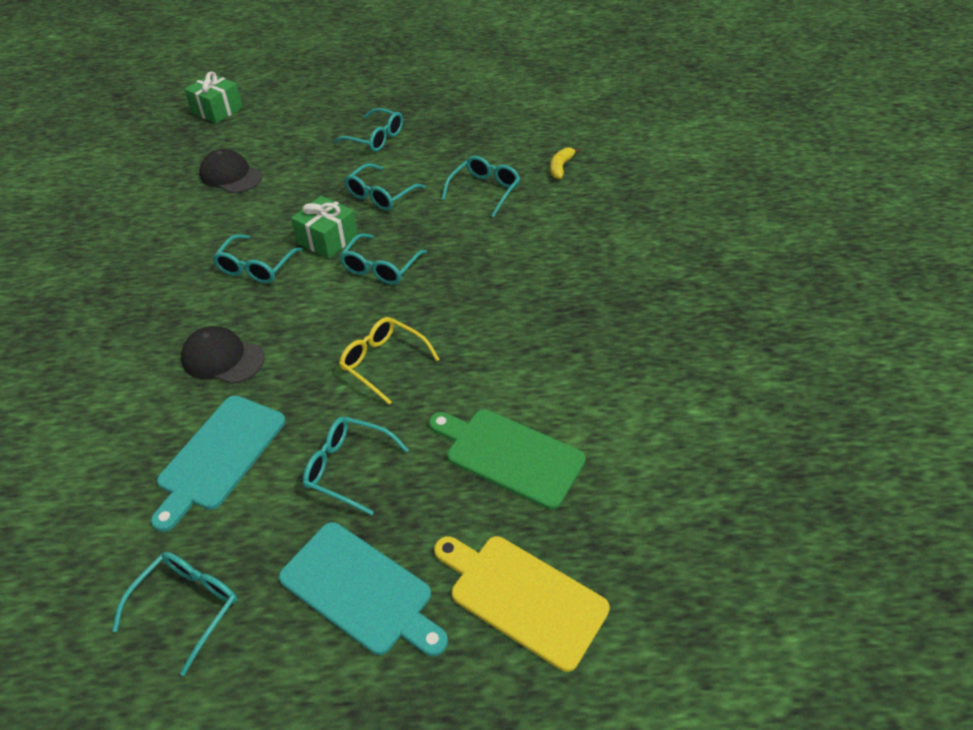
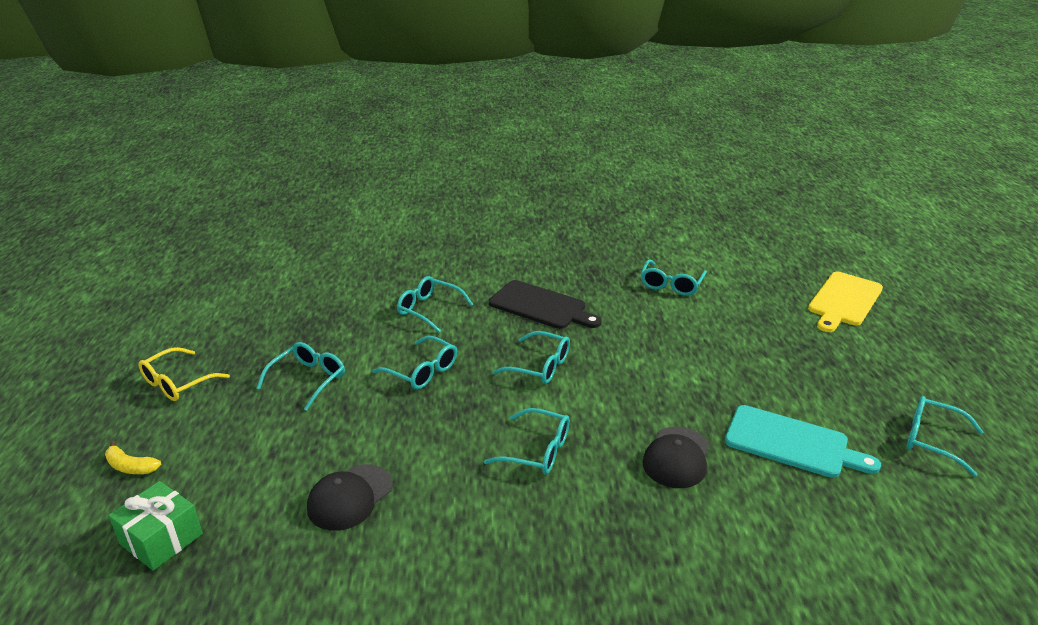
camera: 90 degrees left, 15 degrees down
(327, 239) = (493, 403): green gift -> none
(348, 468) = (777, 372): turquoise glasses -> turquoise glasses (671, 285)
(361, 590) = (873, 360): turquoise cutting board -> none
(383, 362) = (663, 360): yellow glasses -> yellow glasses (177, 383)
(494, 267) = (541, 306): none -> black cutting board
(509, 455) = (739, 303): green cutting board -> none
(560, 167) = (402, 271): yellow banana -> yellow banana (130, 467)

